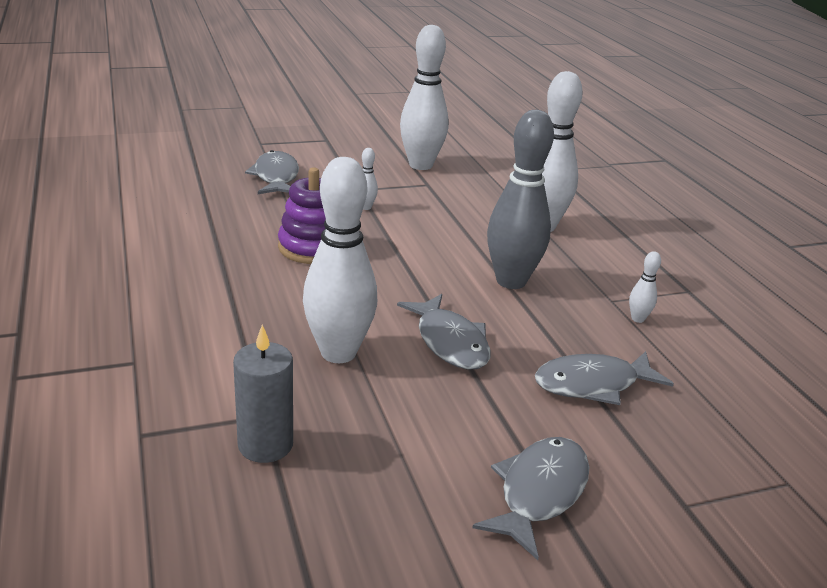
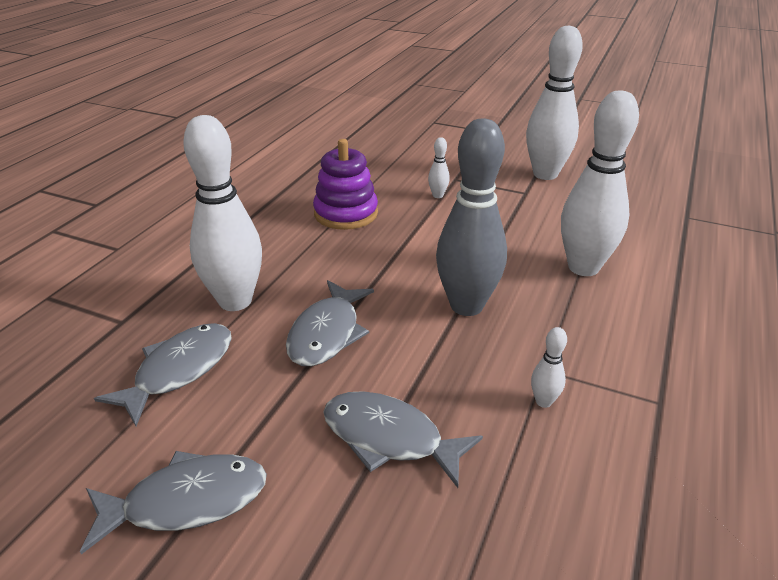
camera: 45 degrees right, 5 degrees up
(265, 444) = (90, 342): grey candle -> none
(276, 177) = (404, 151): grey fish -> grey fish (179, 370)

